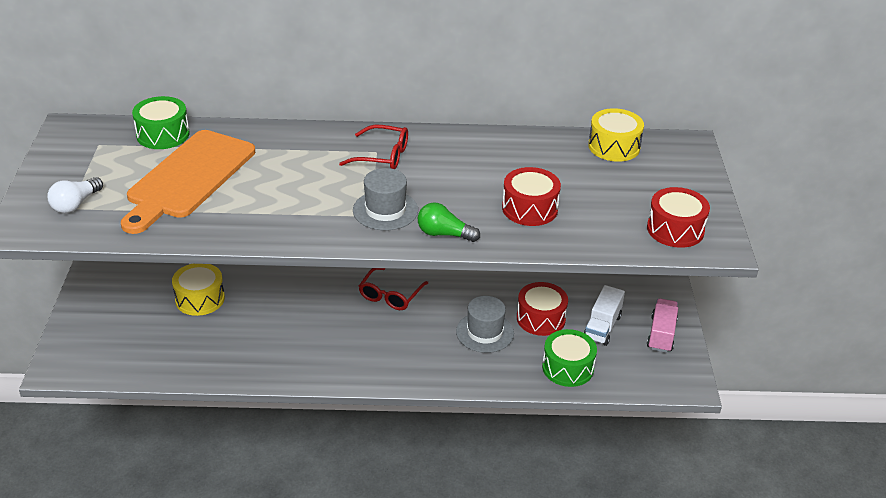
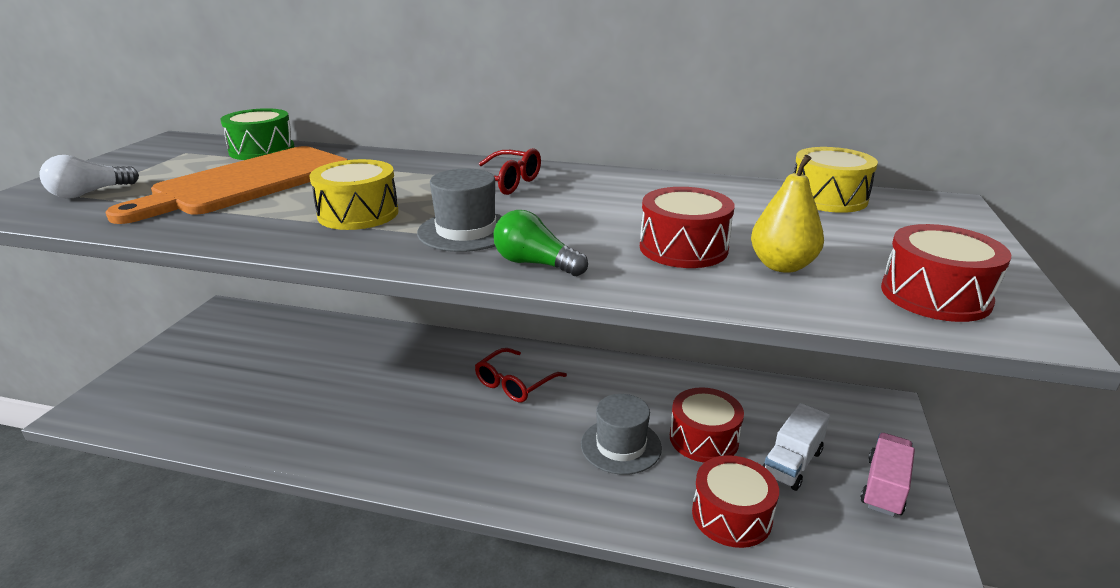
camera: 15 degrees right, 10 degrees down
(200, 299) = (295, 359): yellow drum -> yellow drum (358, 214)
(567, 368) = (731, 515): green drum -> red drum
(590, 216) = (782, 266): none -> yellow pear

